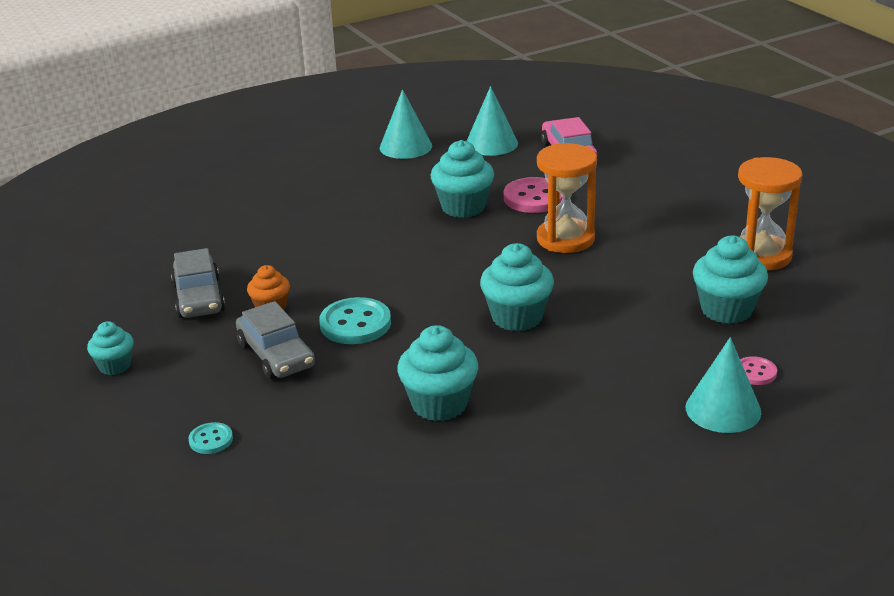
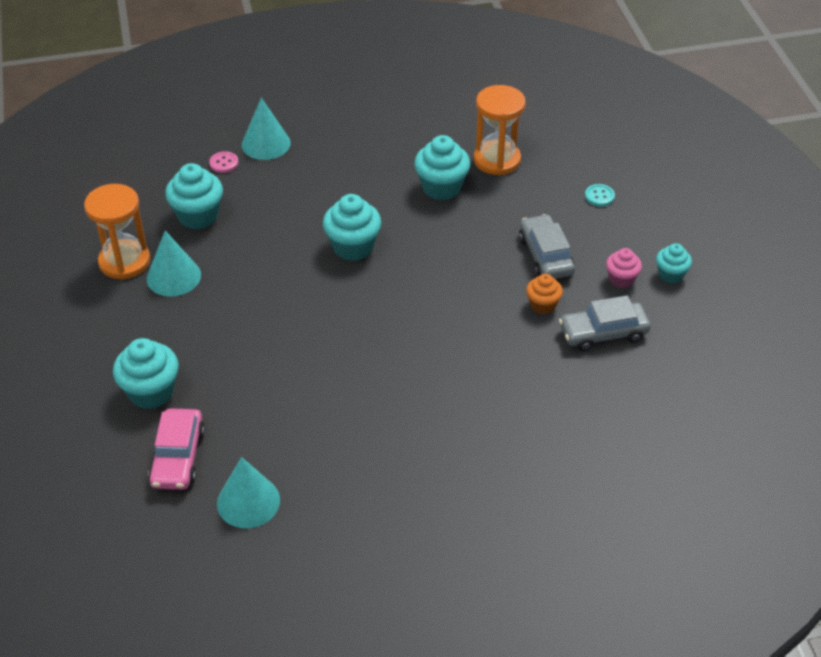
camera: 165 degrees left, 15 degrees up
(178, 349) = (621, 279): none -> pink cupcake
(198, 298) = (603, 333): grey car -> grey car turned 105 degrees counterclockwise
(355, 324) = (478, 271): turquoise button -> none
(405, 147) = (346, 525): turquoise cone -> turquoise cone (173, 276)
(463, 207) = (332, 393): turquoise cupcake -> turquoise cupcake (151, 392)
(534, 198) = (258, 389): pink button -> none
(565, 239) = (264, 323): orange hourglass -> orange hourglass (497, 160)

